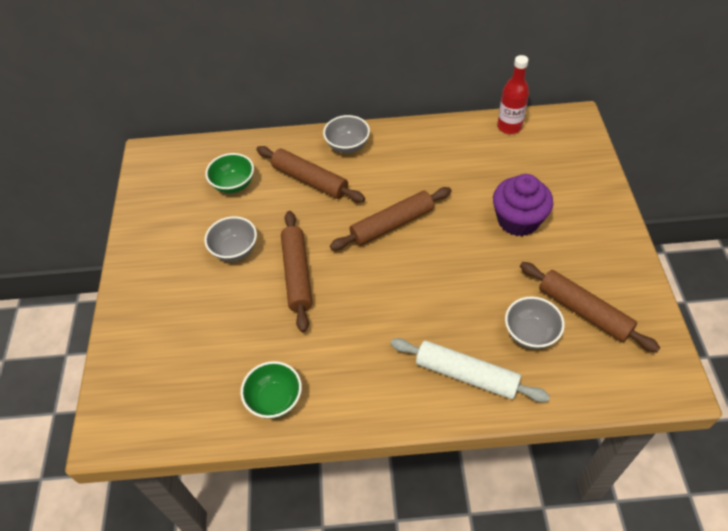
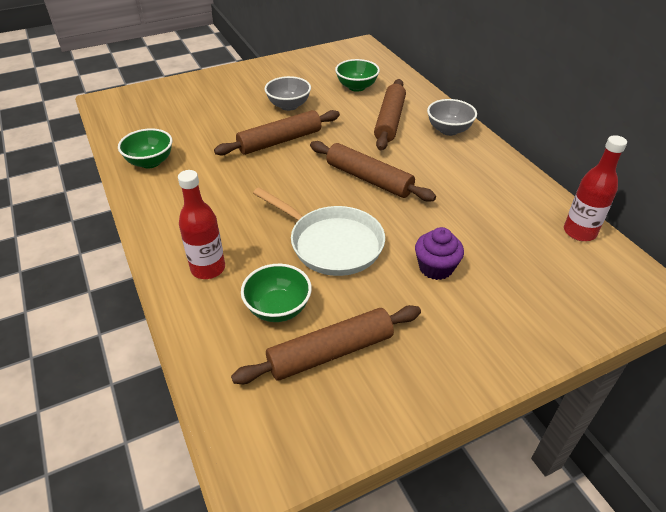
camera: 65 degrees right, 10 degrees down
(466, 375) = (208, 268): white rolling pin -> red bottle
(467, 277) = (331, 243): none -> white pan
(518, 220) = (436, 268): purple cupcake -> purple cupcake, size x0.65
(530, 333) = (278, 308): grey bowl -> green bowl
(583, 311) = (330, 352): brown rolling pin -> brown rolling pin turned 45 degrees clockwise

